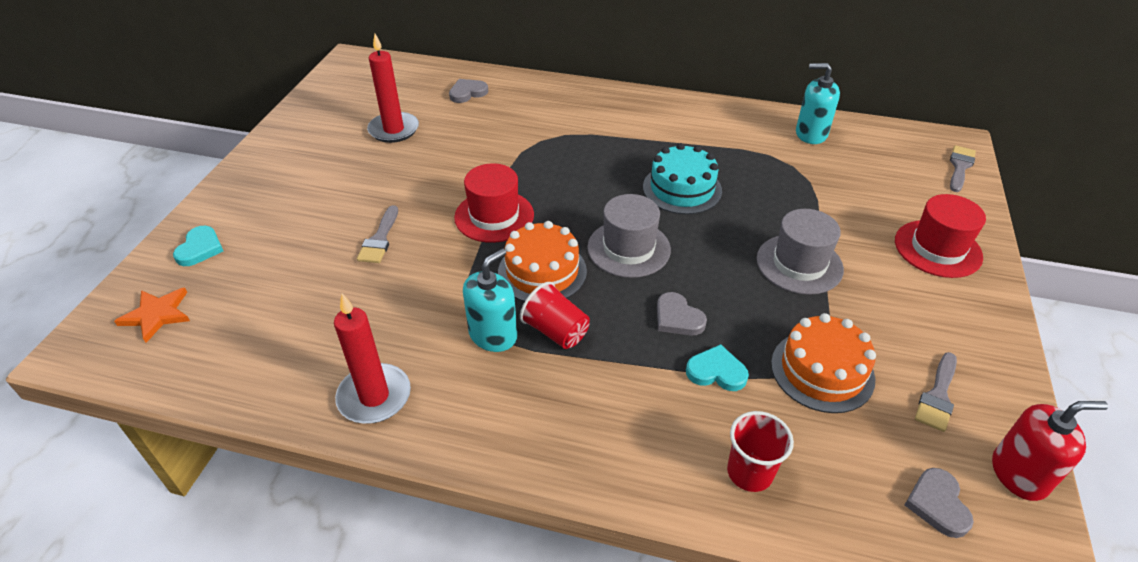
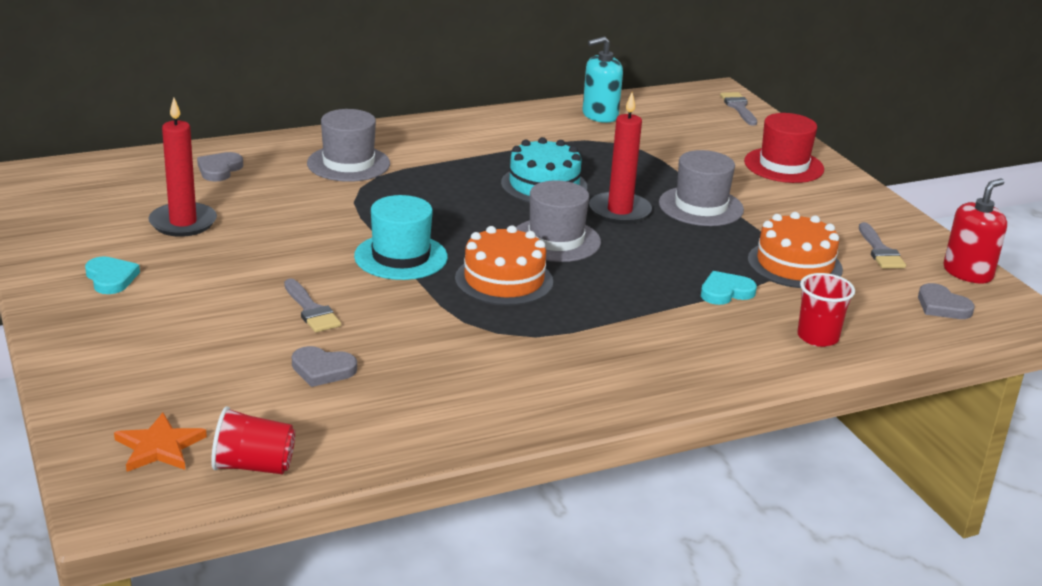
camera: 40 degrees left, 15 degrees down
(200, 248) = (116, 384): turquoise heart -> turquoise heart (111, 278)
(374, 396) = (481, 411): red candle -> red candle (619, 211)
(493, 335) = (523, 335): turquoise soap dispenser -> none
(494, 216) = (401, 257): red hat -> turquoise hat
(556, 331) = (572, 313): red cup -> red cup (253, 466)
(557, 116) = (348, 163): none -> grey hat
(677, 318) = (655, 271): grey heart -> grey heart (322, 369)

